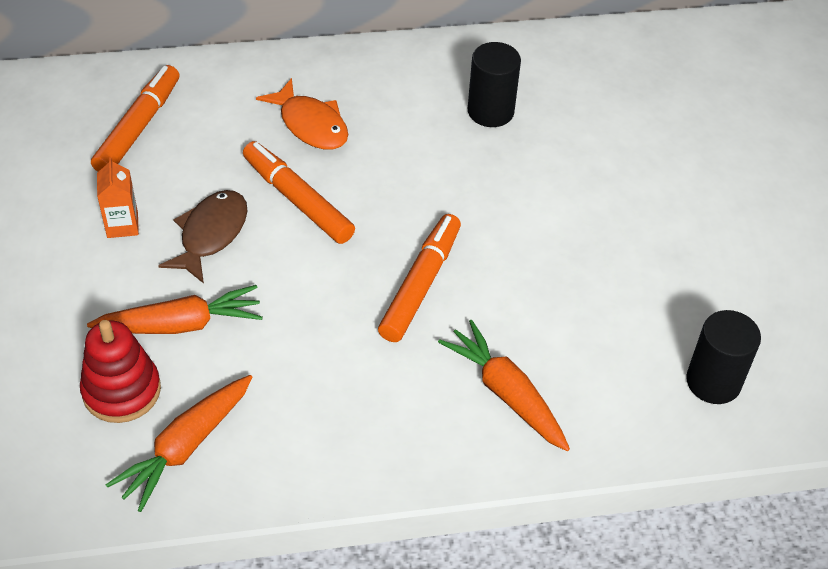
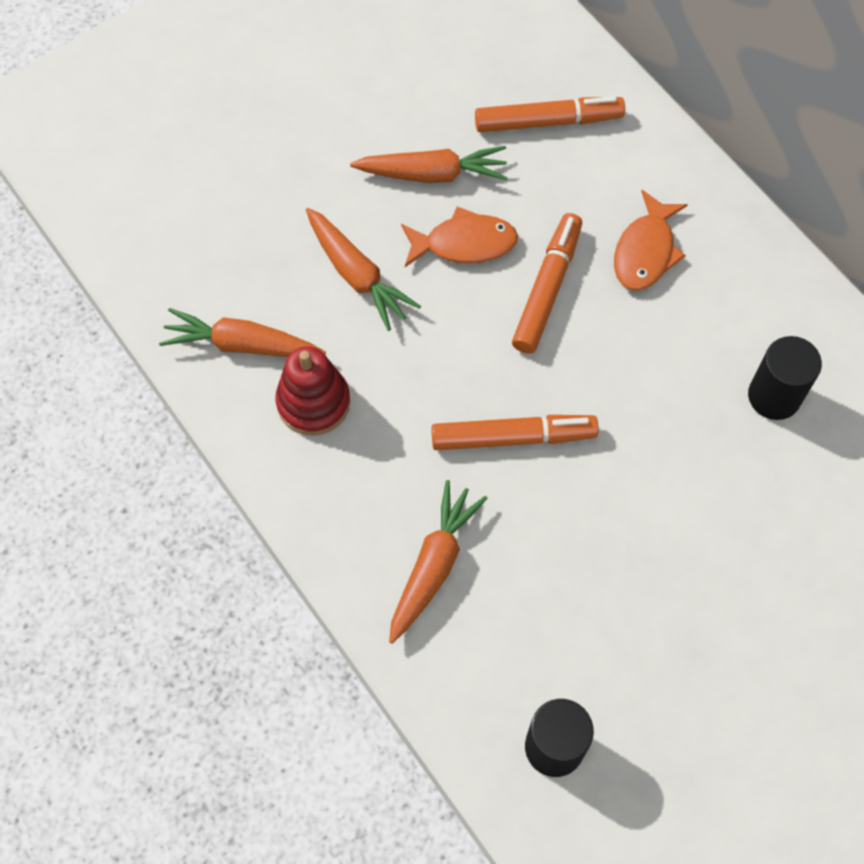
camera: 65 degrees right, 15 degrees up
(121, 390) = (269, 270): red stacking toy -> red stacking toy (313, 402)
(122, 225) = (432, 174): orange carton -> orange carrot
(210, 234) = (464, 243): brown fish -> orange fish

